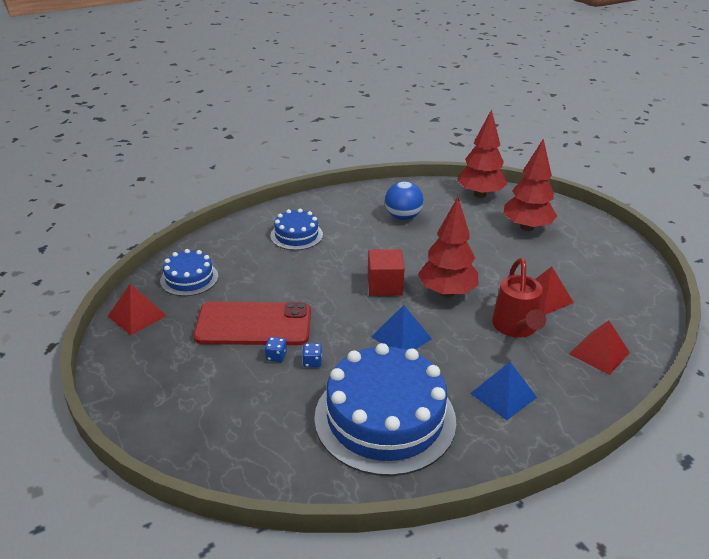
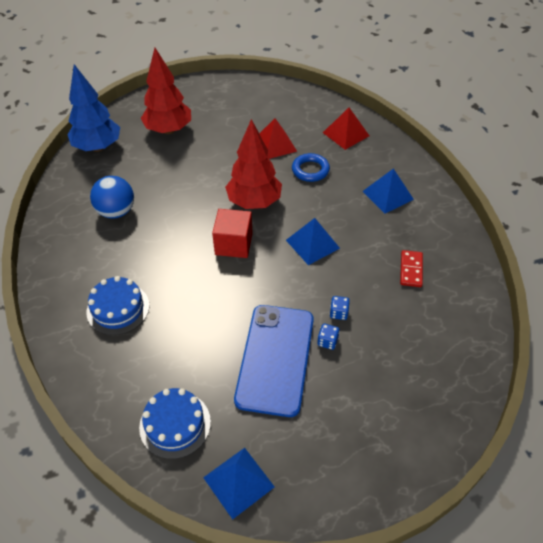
camera: 80 degrees left, 15 degrees up
(137, 316) = (238, 482): red pyramid -> blue pyramid
(253, 324) = (275, 359): red phone -> blue phone
(385, 418) = (411, 270): blue cake -> red domino
(480, 194) = (98, 147): red tree -> blue tree
(516, 328) = (310, 170): red watering can -> blue ring

